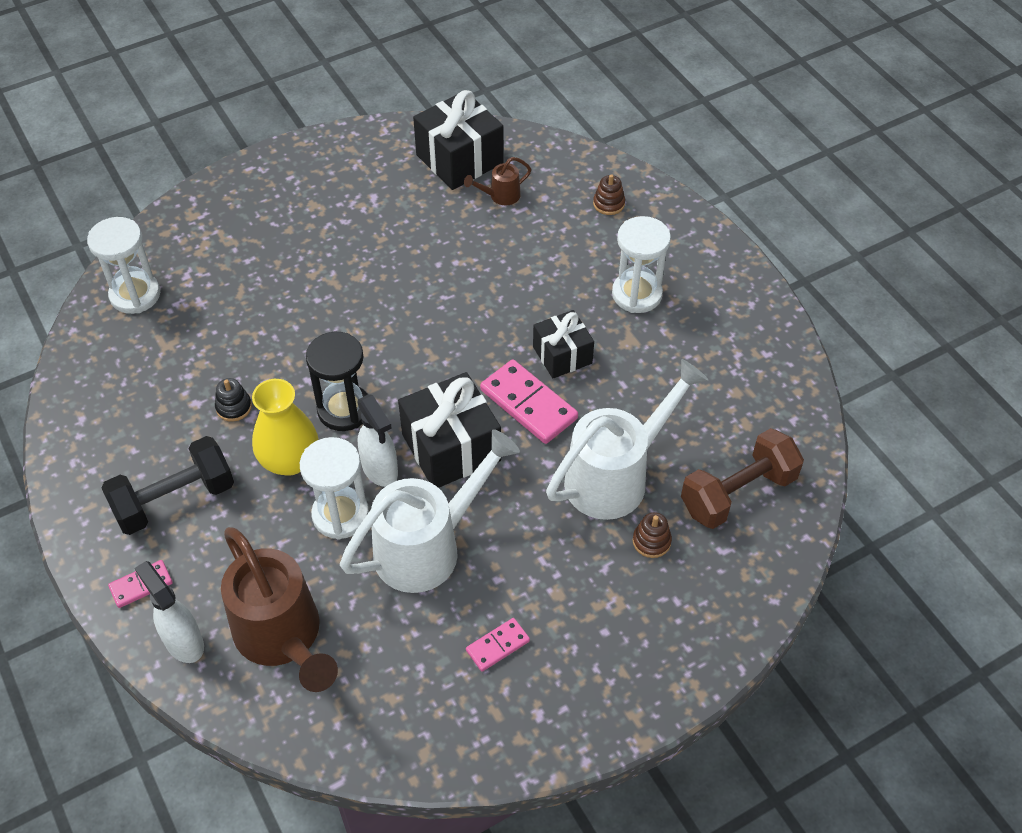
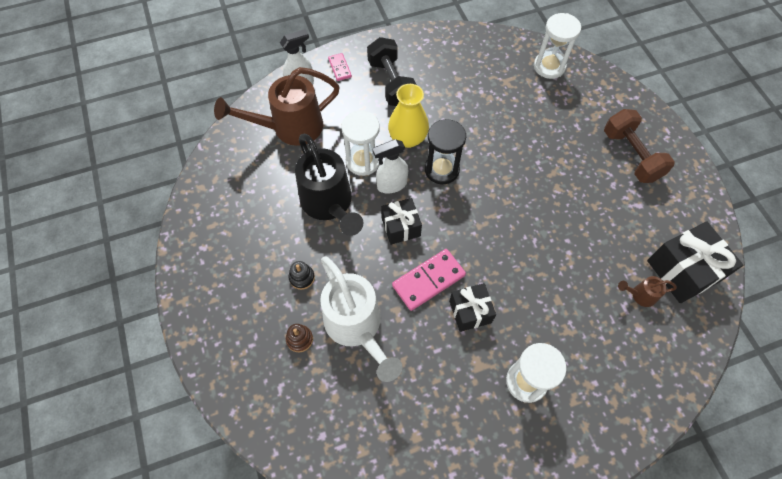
camera: 100 degrees right, 10 degrees up
(234, 407) = (453, 112): black stacking toy -> black stacking toy (302, 277)
(427, 547) = (329, 204): white watering can -> black watering can
(451, 447) = (400, 227): black gift -> black gift, size x0.63
(498, 646) = (252, 233): pink domino -> none
(500, 196) = (640, 295): brown watering can -> brown watering can turned 75 degrees counterclockwise
(608, 204) = (631, 381): brown stacking toy -> none
(738, 493) = (324, 411): brown dumbbell -> brown dumbbell (631, 155)

